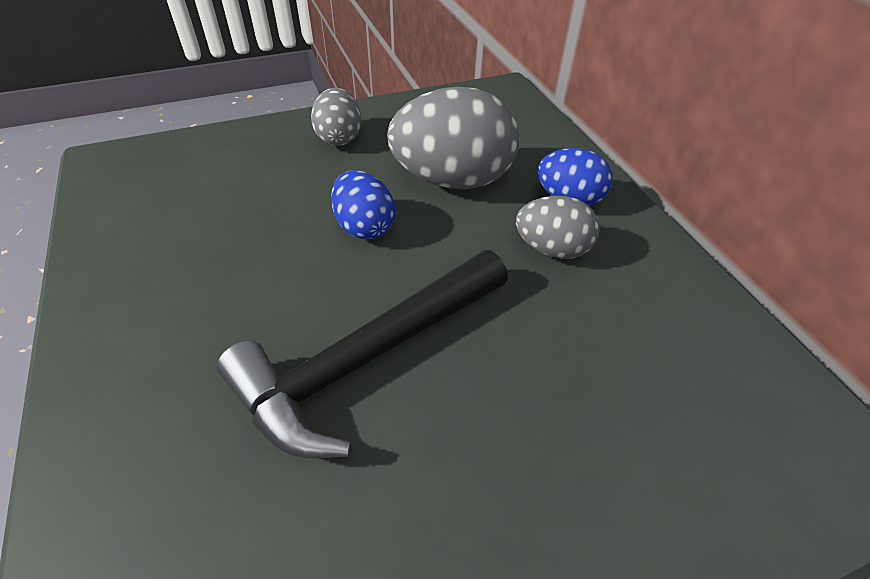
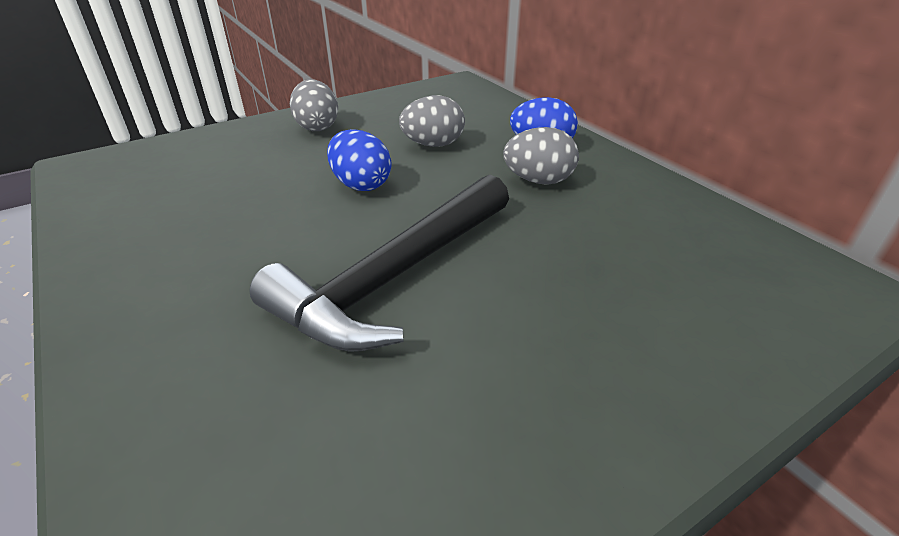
camera: 10 degrees left, 10 degrees down
(452, 180) = (433, 145): grey egg -> grey egg, size x0.56

